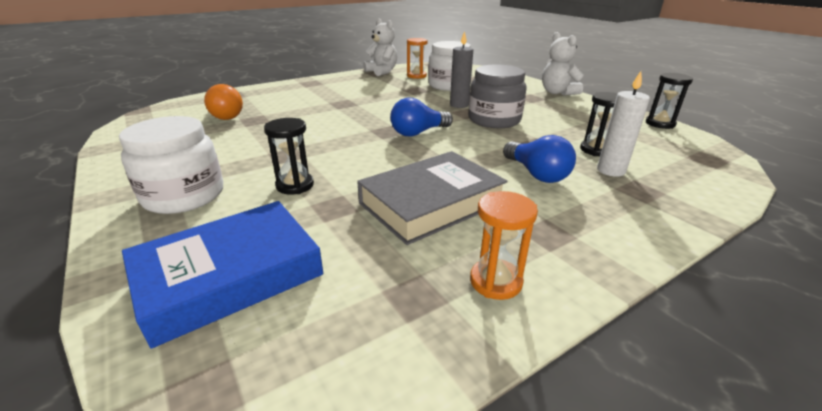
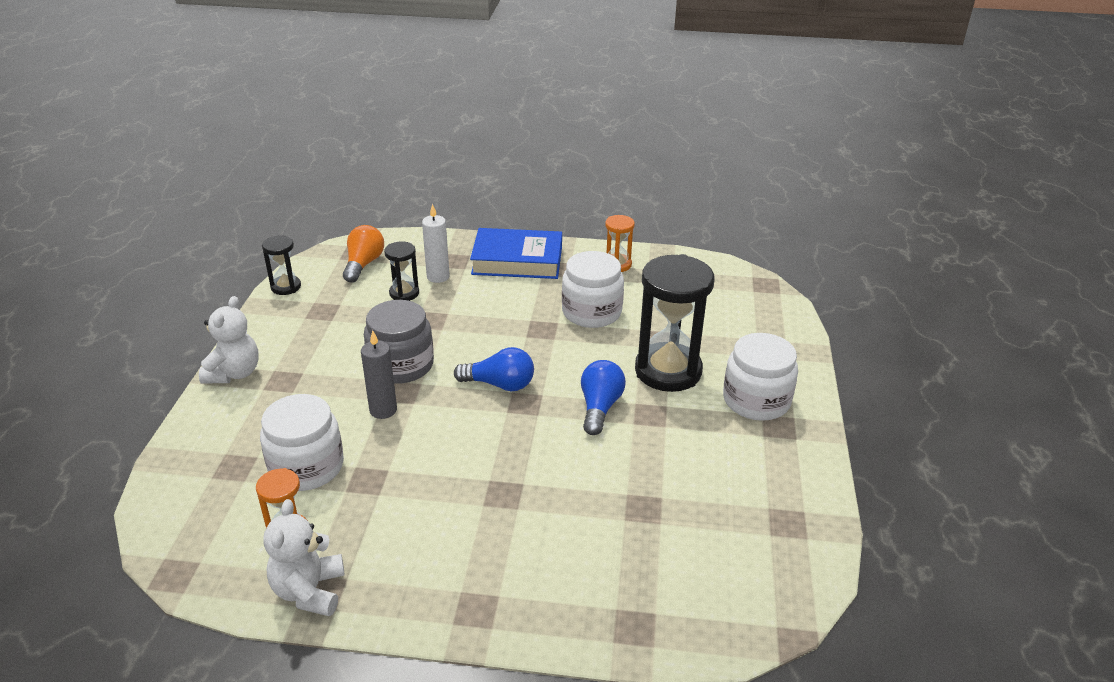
camera: 140 degrees left, 5 degrees up
(226, 115) = (673, 543): orange light bulb -> orange light bulb (363, 264)
(229, 275) = (742, 323): blue book -> blue book (517, 260)
(295, 185) = (668, 371): black hourglass -> black hourglass, size x2.02
(431, 203) = (591, 312): grey book -> white jar
(536, 174) = (489, 298): blue light bulb -> blue light bulb (600, 407)

